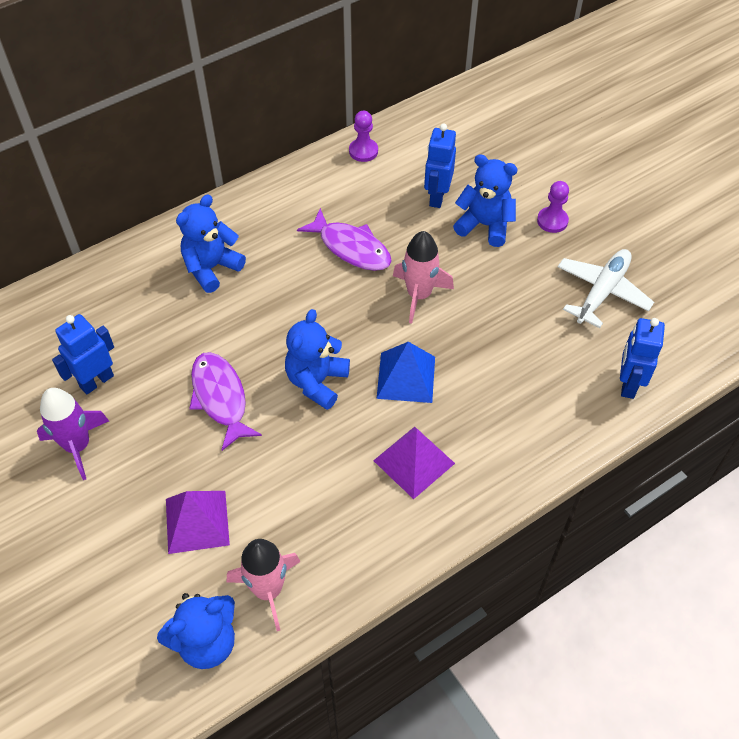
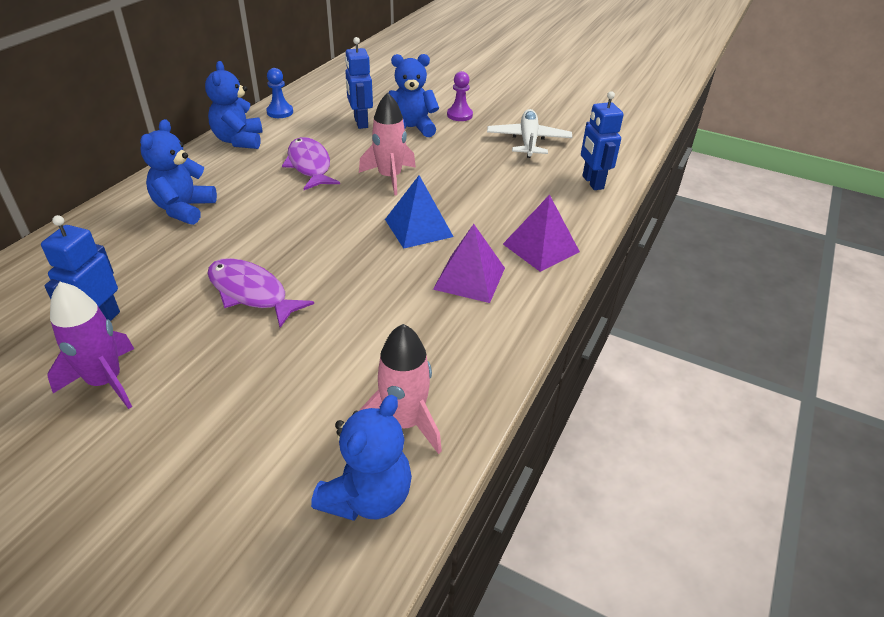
camera: 30 degrees left, 15 degrees down
(197, 521) = (288, 396): purple pyramid -> purple pyramid (541, 248)
(317, 381) = (340, 253): blue teddy bear -> blue teddy bear (239, 140)
(351, 248) = (310, 165): purple fish -> purple fish turned 120 degrees counterclockwise
(363, 151) = (280, 112): purple pawn -> blue pawn

